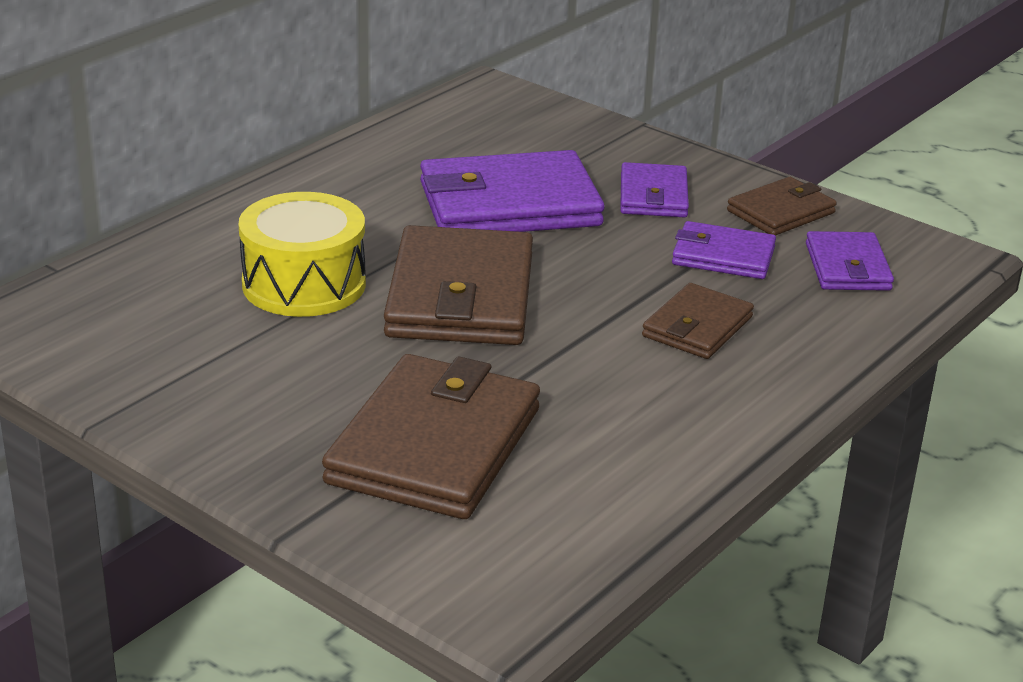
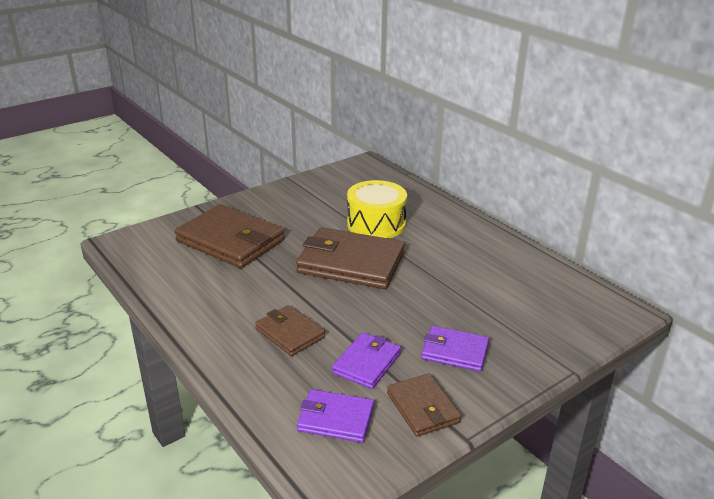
camera: 105 degrees right, 0 degrees up
(509, 204) = (450, 292): purple wallet -> none

